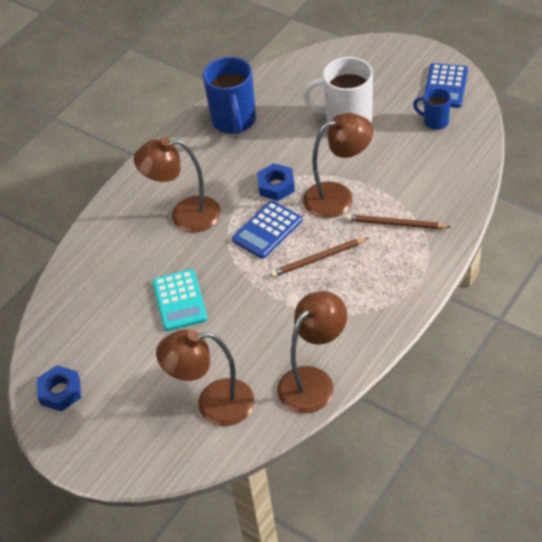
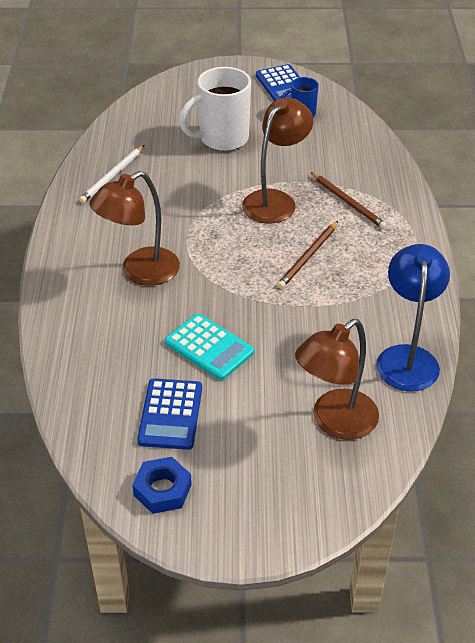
camera: 40 degrees left, 5 degrees down
(234, 122) = (112, 176): blue mug -> white pencil
(267, 230) = (236, 252): blue calculator -> blue calculator (170, 414)
(276, 186) = (208, 213): blue nut -> none
(313, 381) = (407, 357): brown lamp -> blue lamp
(395, 224) = (348, 202): brown pencil -> brown pencil turned 105 degrees counterclockwise

